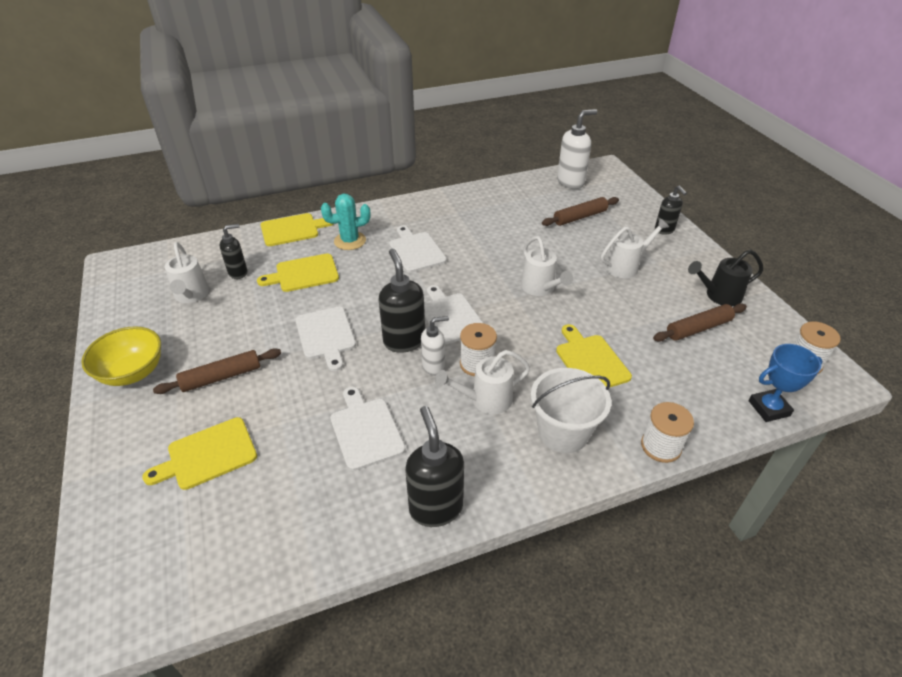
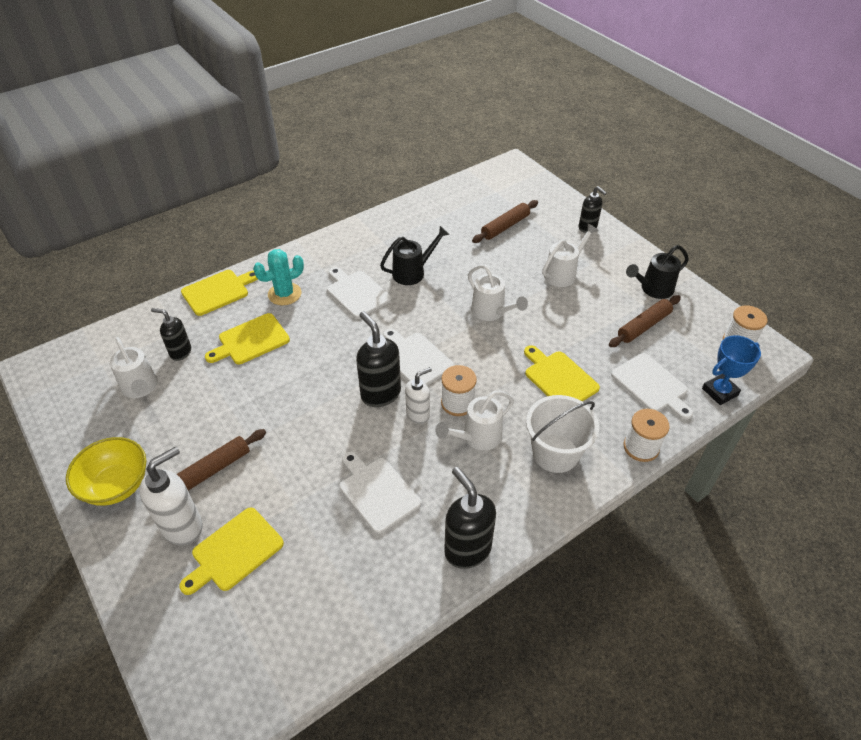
camera: 15 degrees left, 5 degrees up
(238, 272) = (180, 352): black soap dispenser -> black soap dispenser turned 120 degrees counterclockwise
(326, 335) = (301, 403): white cutting board -> white cutting board (651, 385)
(475, 242) = (413, 272): none -> black watering can
(571, 182) = (484, 188): white soap dispenser -> white soap dispenser (183, 526)

